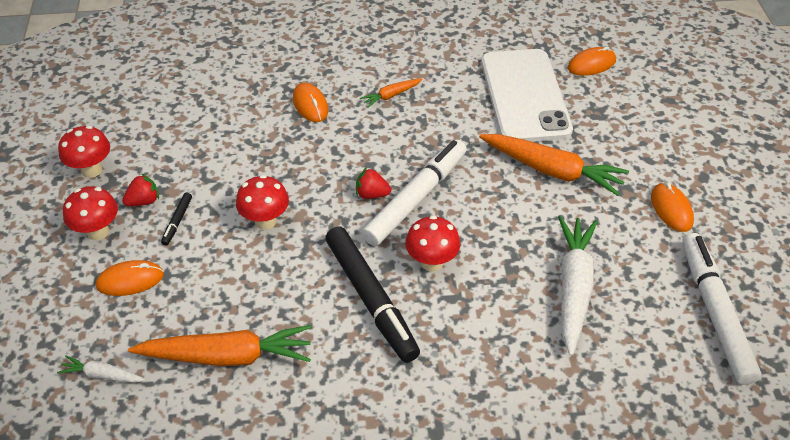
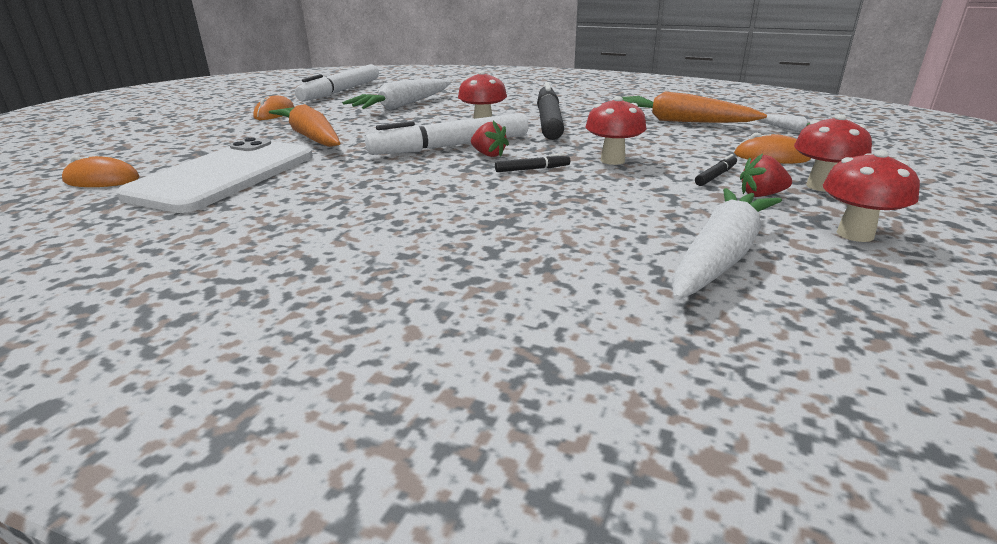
camera: 150 degrees left, 20 degrees down
(169, 123) = (720, 256): none -> white carrot
(310, 104) = (478, 225): orange mouse -> none
(320, 182) = (532, 169): none -> black marker
(391, 96) = (361, 208): orange carrot -> none

